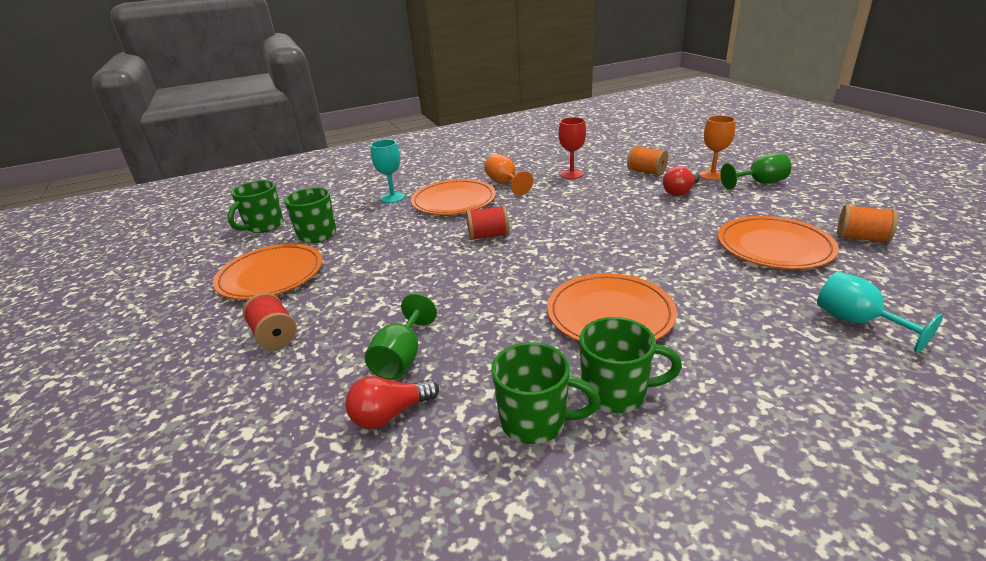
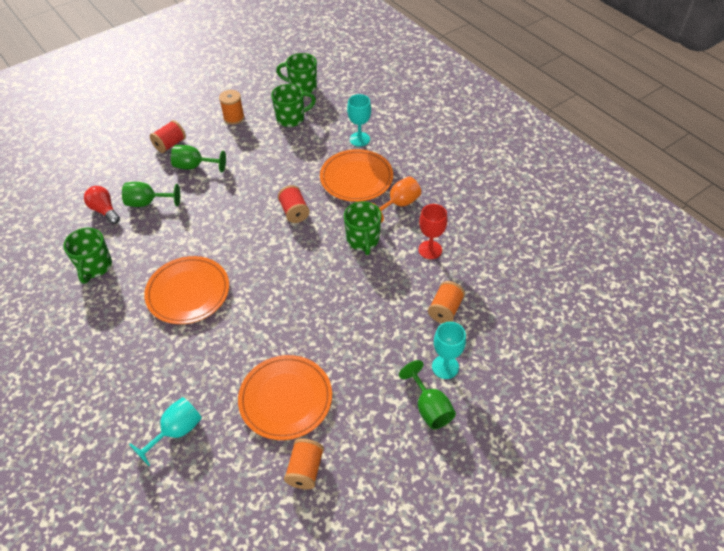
camera: 75 degrees right, 20 degrees up
(271, 275) = (234, 118): orange plate -> orange spool
(349, 310) = (194, 166): none -> green goblet
(616, 393) = (113, 299): green mug -> green mug (363, 240)
(680, 191) = (397, 337): red light bulb -> none
(712, 175) = (445, 367): orange goblet -> turquoise goblet

